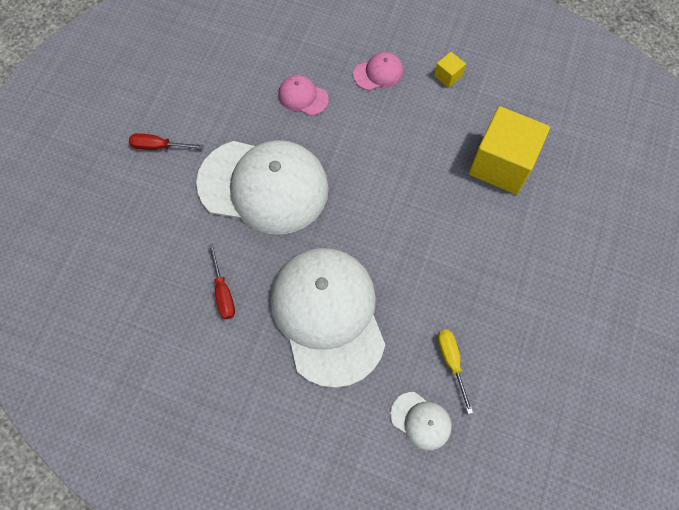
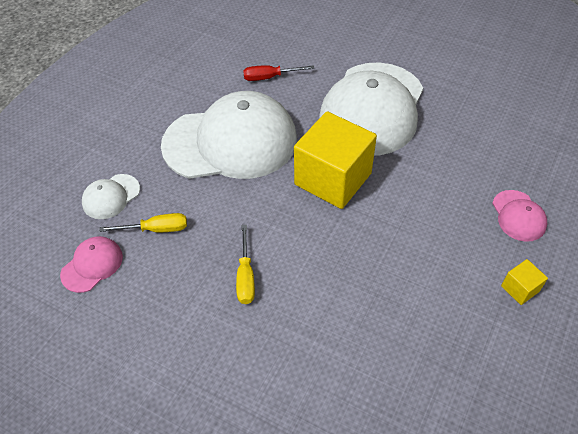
camera: 100 degrees right, 15 degrees down
(159, 147) = (420, 44): red screwdriver -> none
(303, 97) = (480, 145): pink cap -> pink cap (92, 265)
(483, 270) = (245, 276): none -> yellow screwdriver
(501, 164) = (382, 324): yellow cube -> yellow cube (333, 179)

